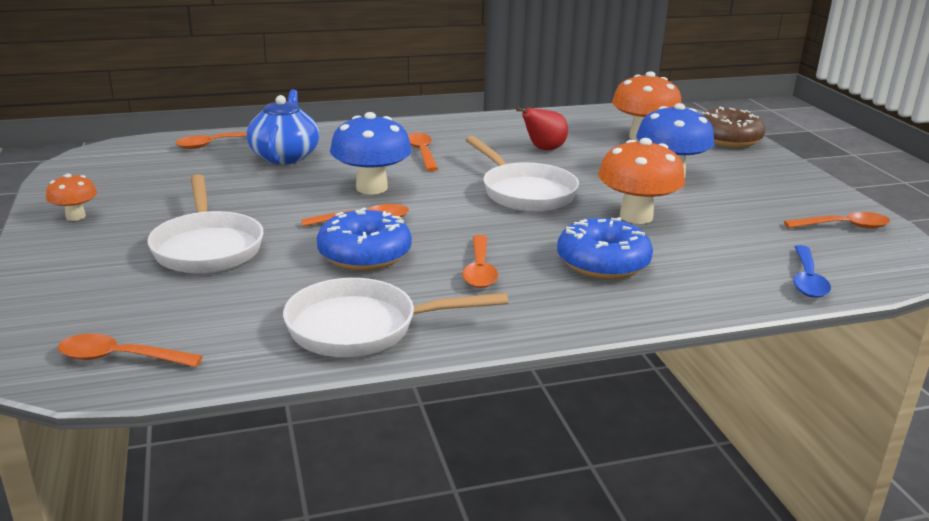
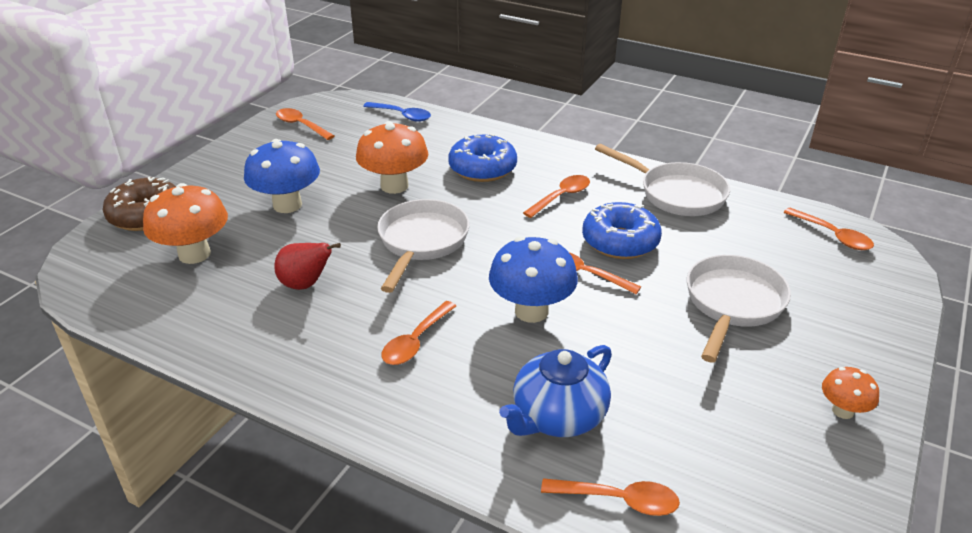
camera: 135 degrees left, 10 degrees up
(807, 280) = (402, 115): blue spoon -> blue spoon turned 60 degrees clockwise

